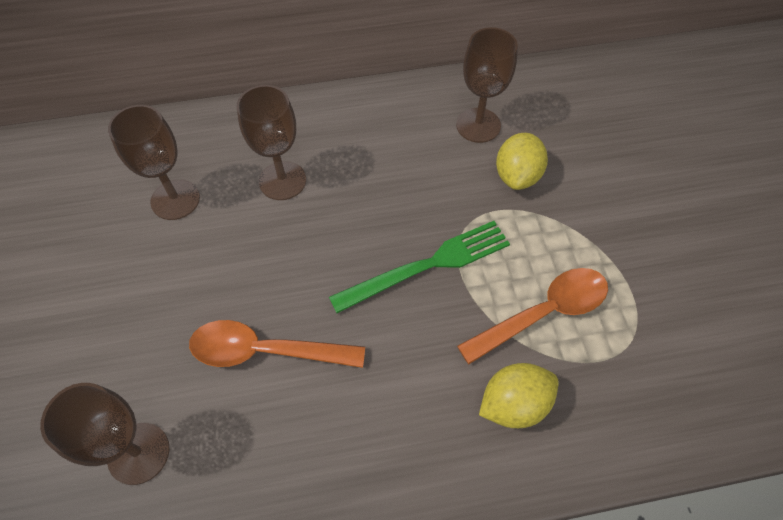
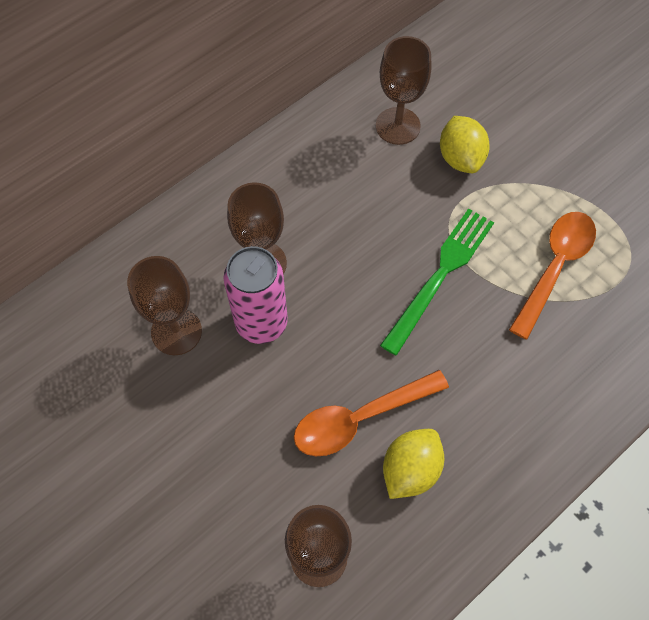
camera: 30 degrees left, 5 degrees up
(245, 227) = (261, 323): none -> pink can
(514, 404) = (578, 351): yellow lemon -> yellow lemon (410, 469)

